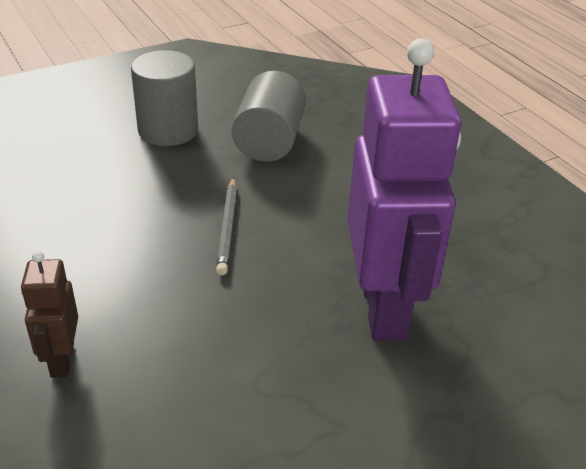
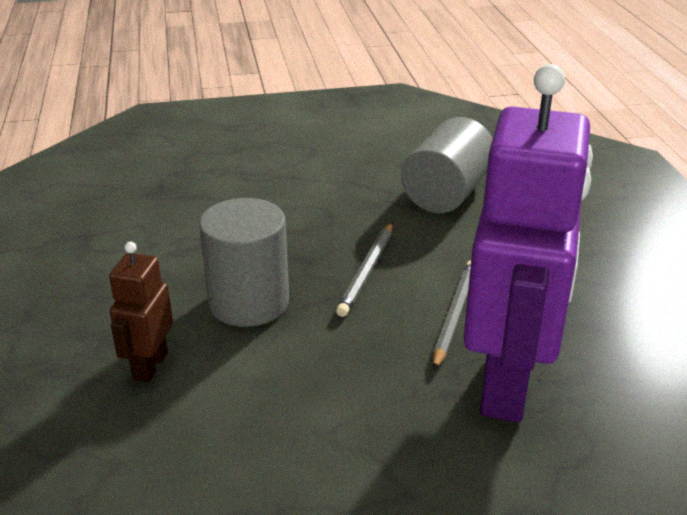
camera: 20 degrees right, 5 degrees down
(168, 130) = (344, 168): grey cylinder -> grey cylinder (248, 302)
(318, 255) = (455, 315): none -> grey pencil

